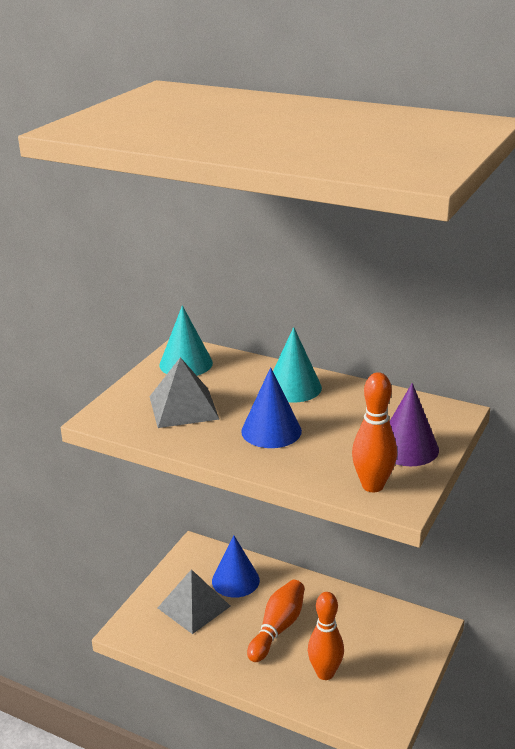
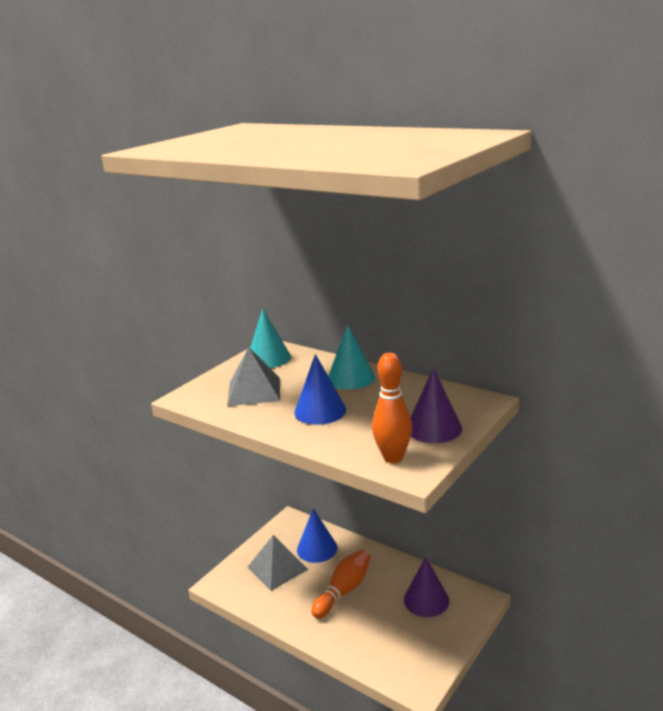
camera: 10 degrees right, 5 degrees down
(325, 673) = (376, 632): orange bowling pin -> none
(373, 632) = (426, 600): none -> purple cone

